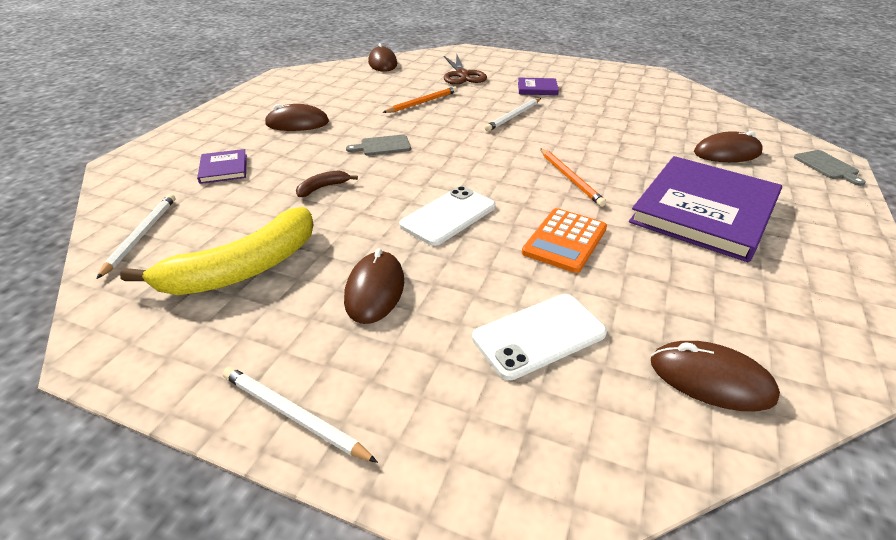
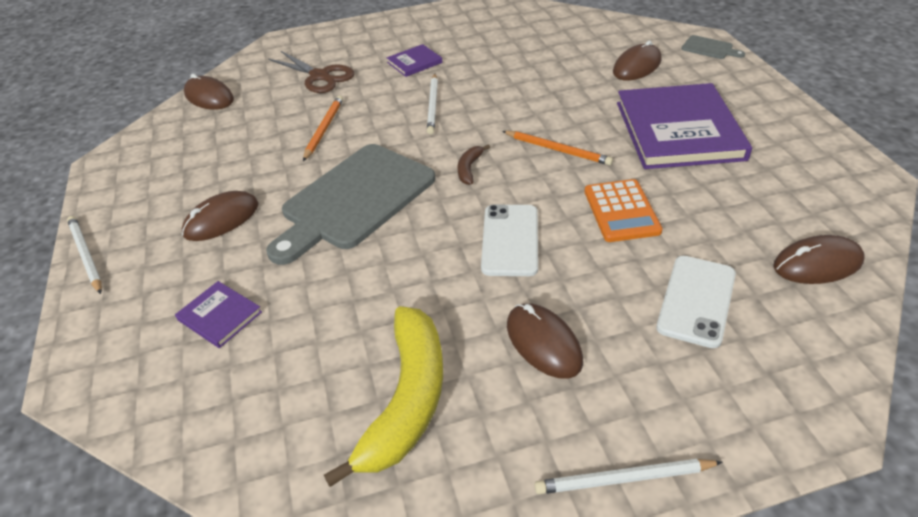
camera: 35 degrees left, 5 degrees up
(141, 235) = (247, 439): white pencil -> white pencil (86, 255)
(323, 188) = (360, 277): brown banana -> brown banana (469, 169)
(383, 146) = (354, 200): grey cutting board -> grey cutting board, size x2.49

